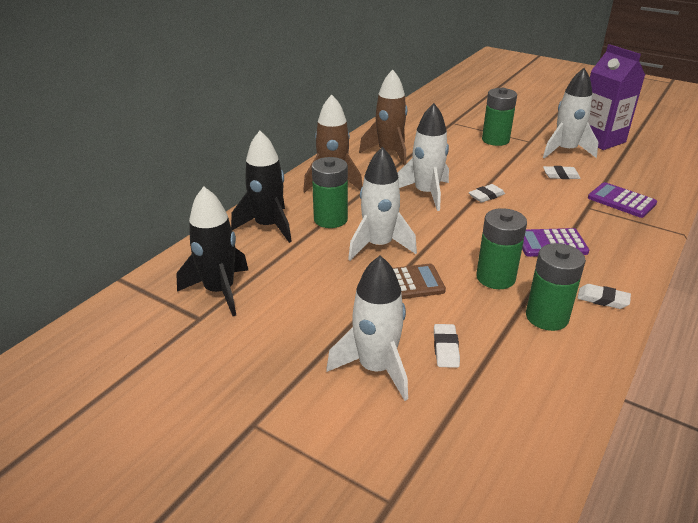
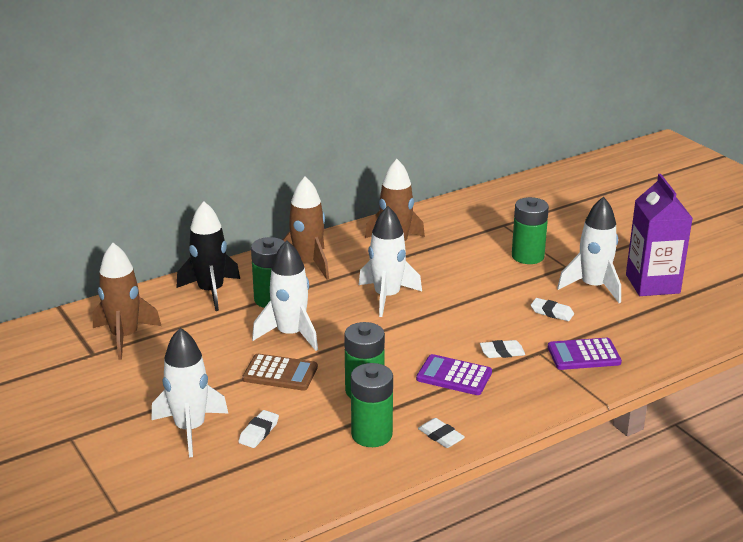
camera: 25 degrees right, 5 degrees down
(219, 291) = (125, 337): black rocket -> brown rocket
(486, 196) = (445, 314): white eraser -> white eraser (502, 352)
(621, 201) = (583, 355): purple calculator -> purple calculator turned 75 degrees counterclockwise

